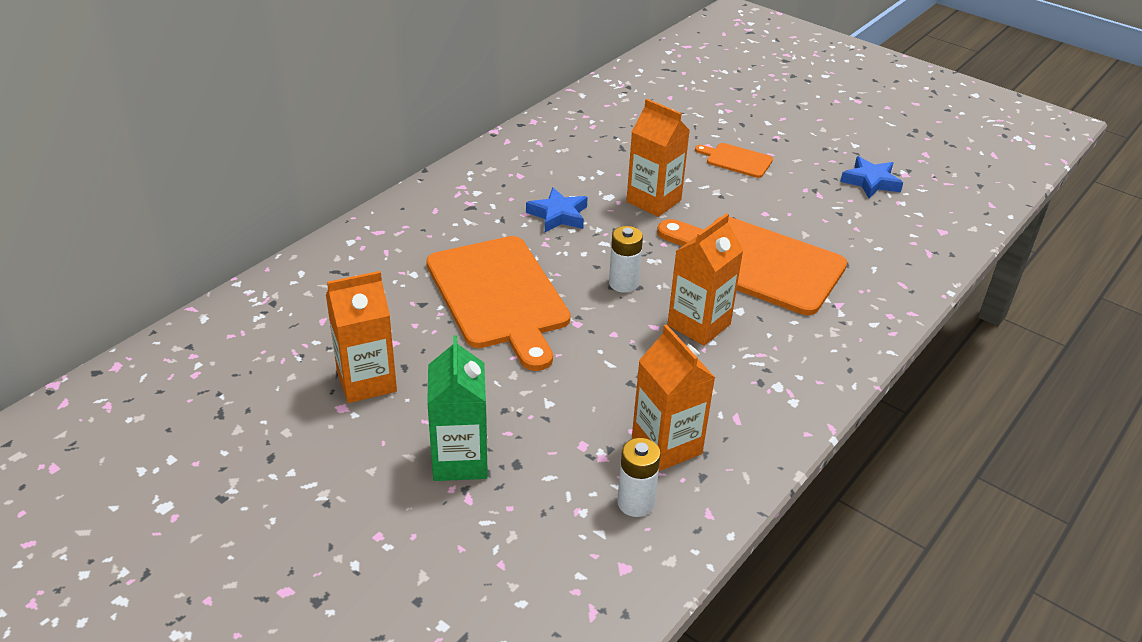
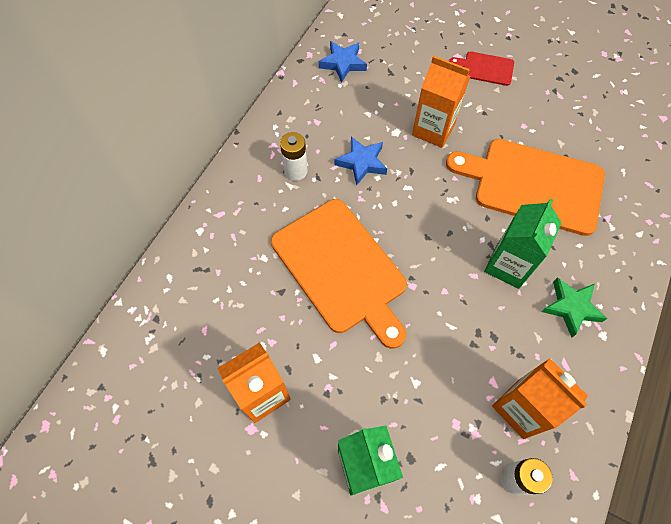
camera: 10 degrees left, 25 degrees up
(623, 283) = (436, 231): white battery -> white battery (296, 171)
(699, 325) = (508, 265): orange carton -> green carton
(736, 160) = (485, 68): orange cutting board -> red cutting board
(762, 372) = (571, 308): none -> green star
(871, 182) = (595, 72): blue star -> blue star (343, 63)

